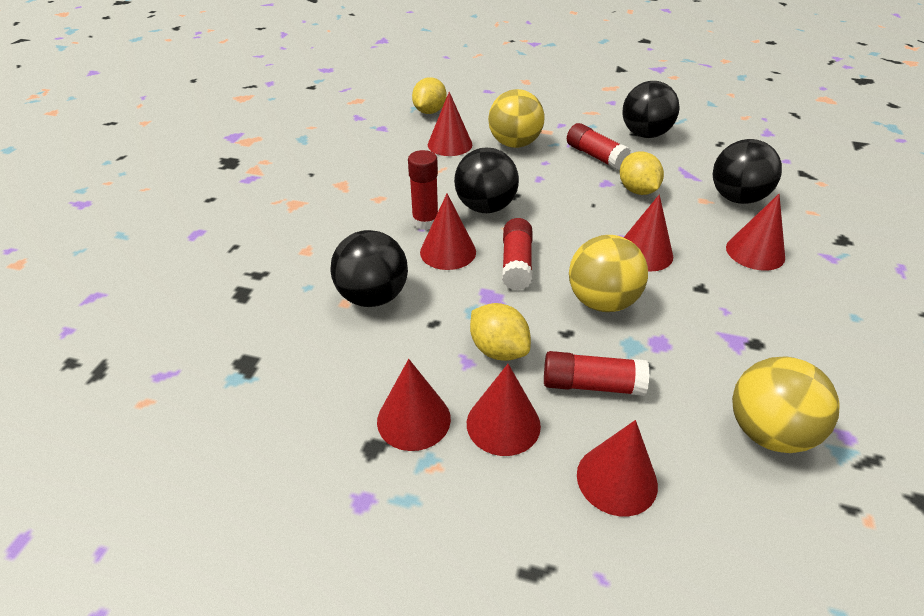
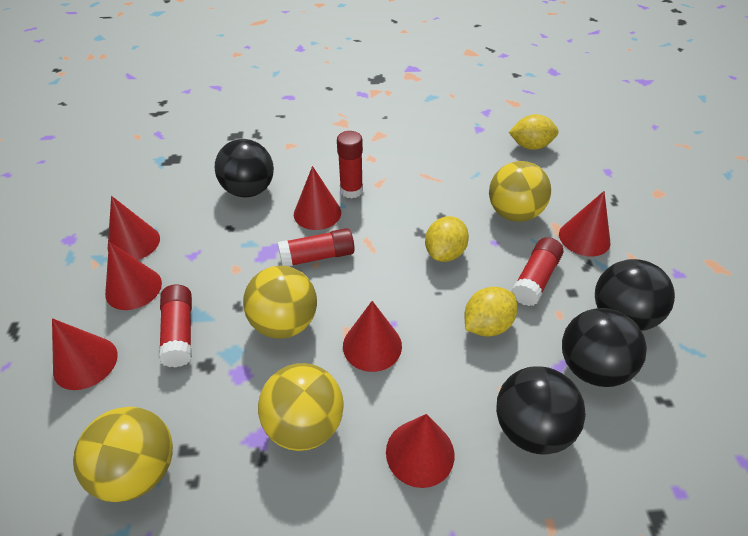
camera: 70 degrees right, 5 degrees up
(450, 144) = (480, 173): red cone -> red cone (584, 238)
(485, 207) = (391, 219): black ball -> black ball (591, 367)
(498, 350) = (208, 269): yellow lemon -> yellow lemon (444, 253)
(724, 308) = (305, 425): none -> yellow ball

